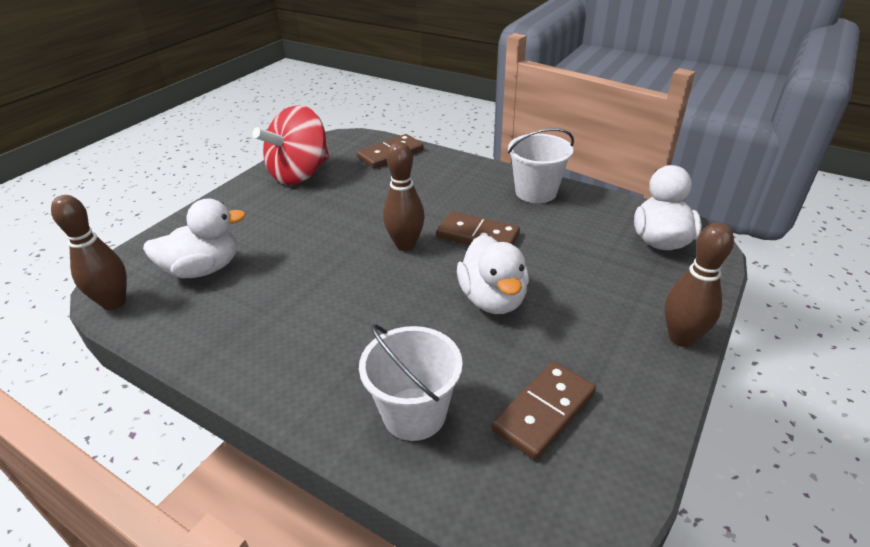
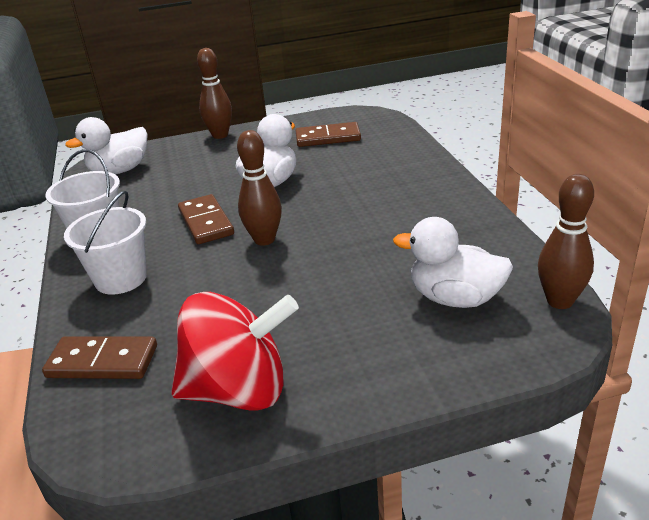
camera: 135 degrees left, 5 degrees down
(414, 413) = (388, 157): white bucket -> white bucket (121, 279)

